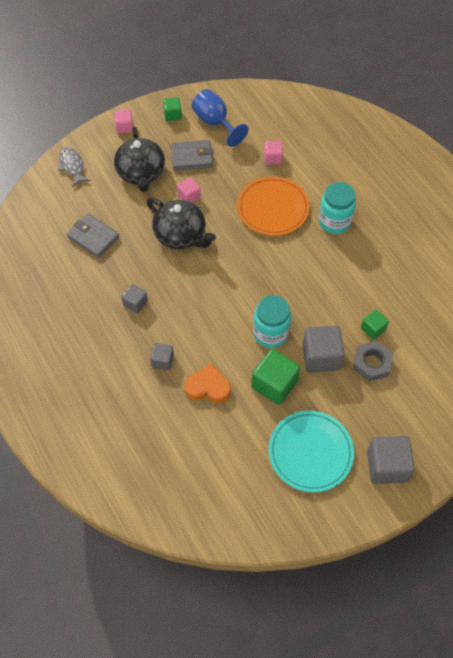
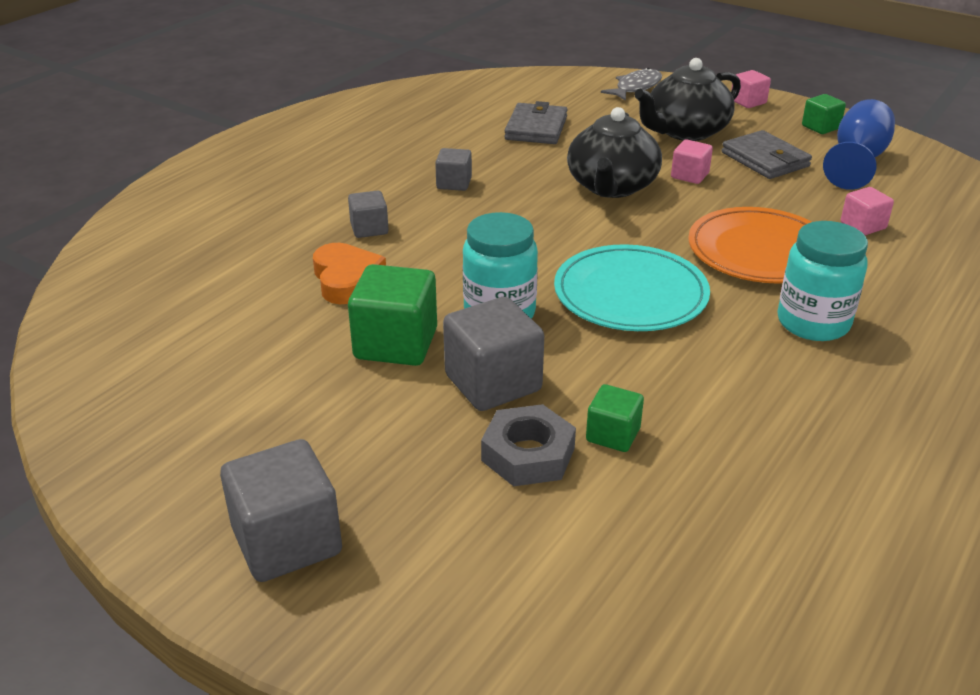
camera: 65 degrees right, 25 degrees down
(310, 452) = (272, 423): turquoise plate -> turquoise plate (630, 294)

